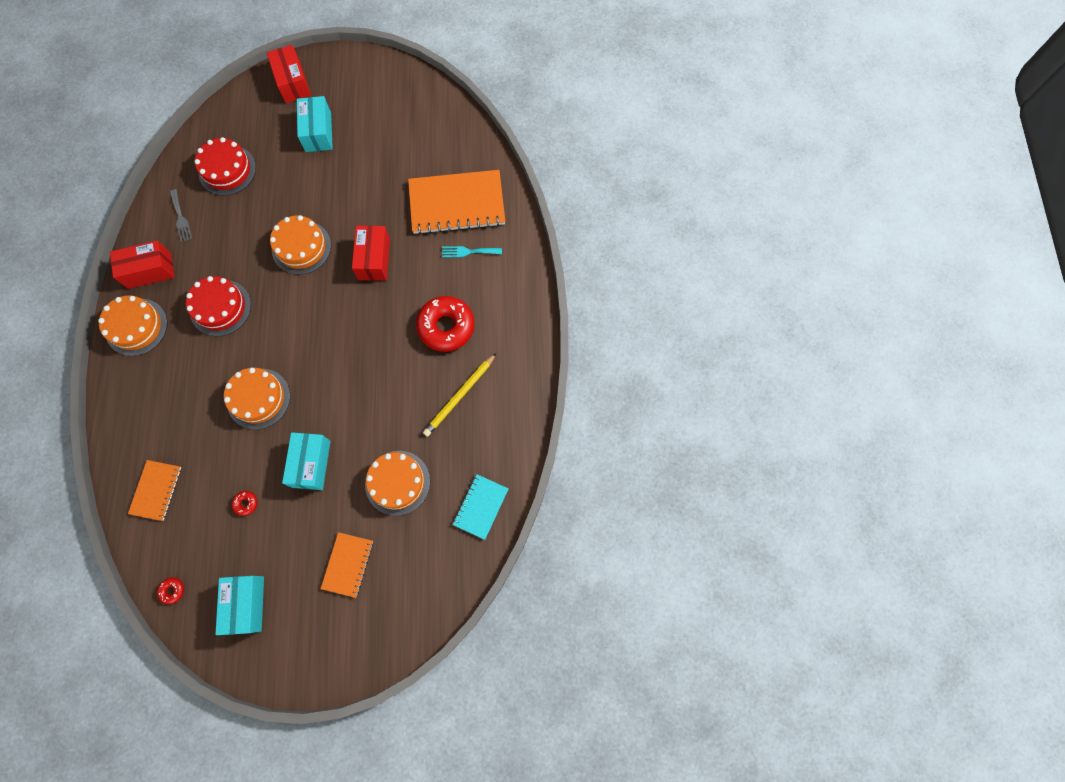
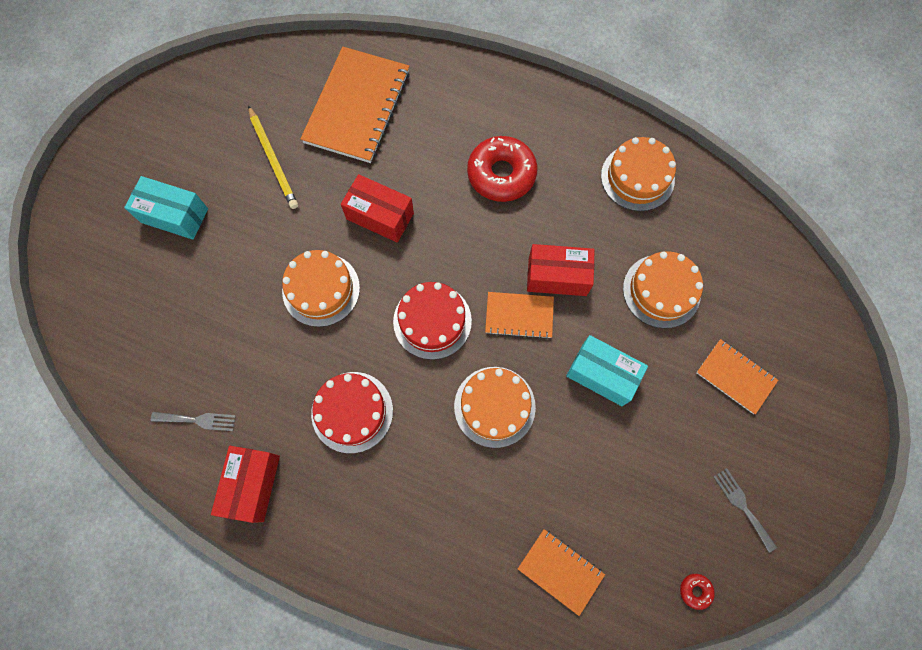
camera: 65 degrees left, 0 degrees up
(136, 327) = (325, 527): orange cake -> orange cake (637, 177)
(227, 170) = (162, 339): red cake -> red cake (432, 321)
(246, 503) = (620, 466): red donut -> none
(246, 604) = (742, 506): turquoise box -> grey fork
(293, 83) = (85, 219): red box -> red box (557, 276)
(335, 387) = (519, 315): none -> orange notebook
(460, 396) = (589, 192): yellow pencil -> yellow pencil (273, 159)
(468, 251) = (422, 118): turquoise fork -> none
(481, 507) = (721, 219): turquoise notebook -> none

